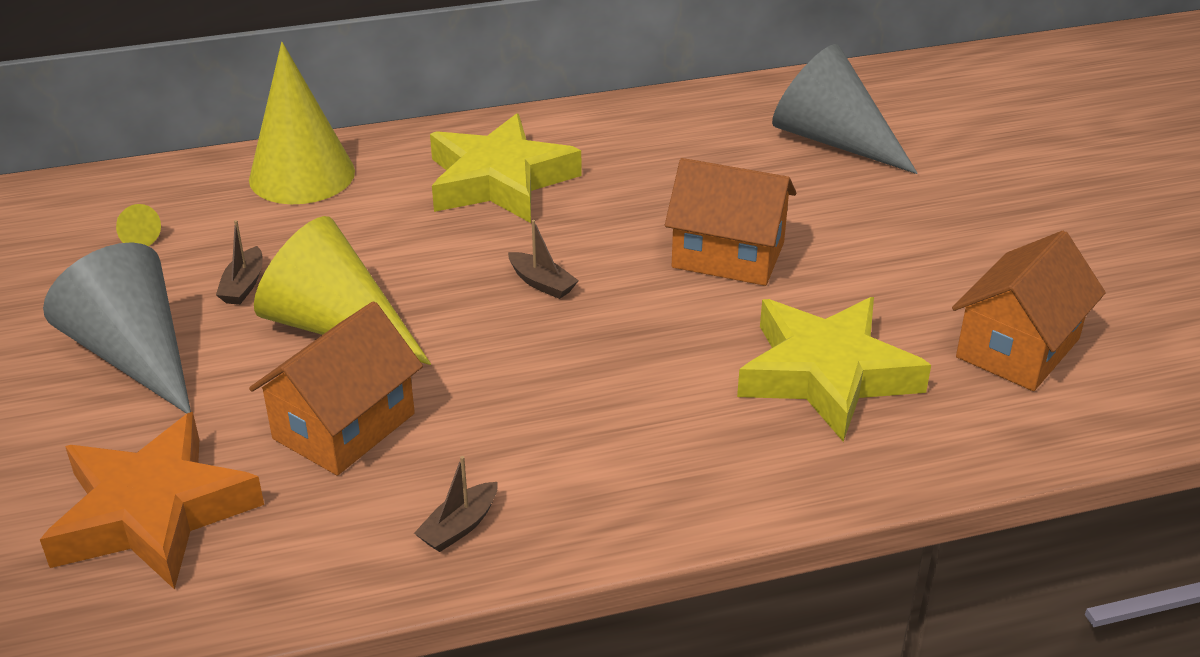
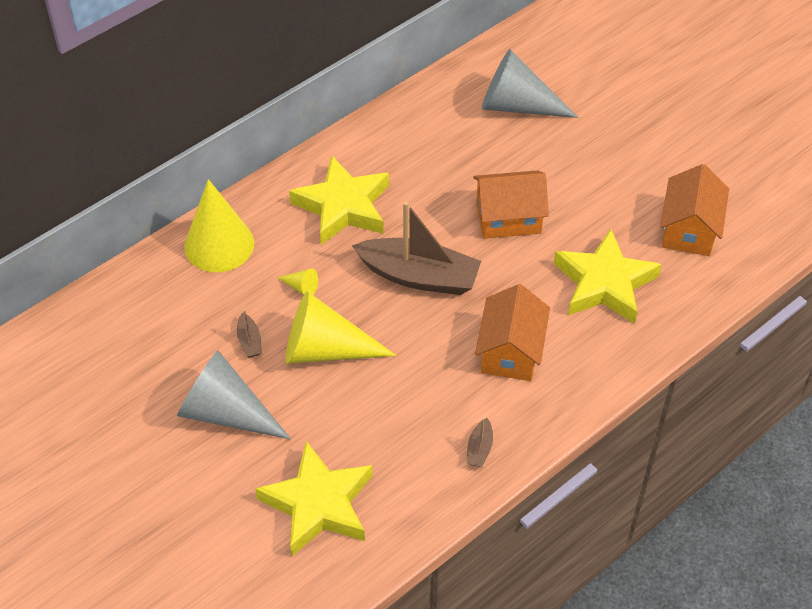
camera: 25 degrees left, 15 degrees up
(135, 236) = (154, 329): yellow cone -> yellow cone (301, 287)
(153, 512) = (319, 504): orange star -> yellow star
(344, 426) = (378, 413): orange house -> orange house (510, 351)
(542, 283) = (419, 276): brown boat -> brown boat, size x2.45

